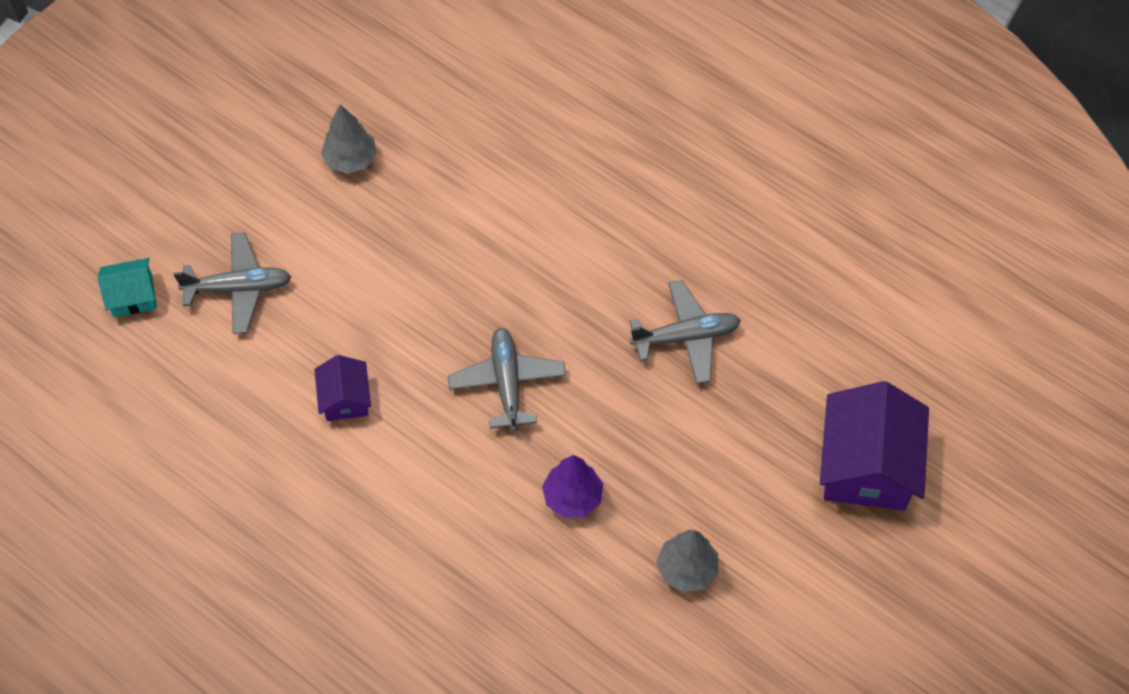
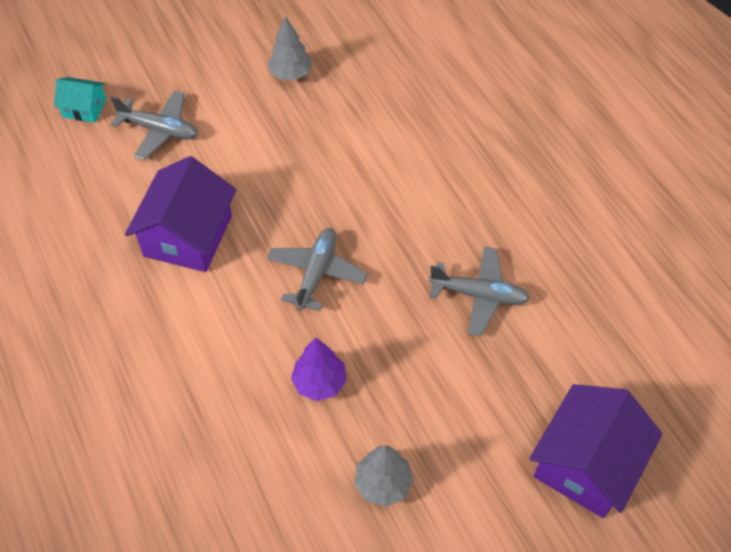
camera: 25 degrees right, 5 degrees down
(345, 398) = (188, 236): purple house -> purple house, size x1.91

